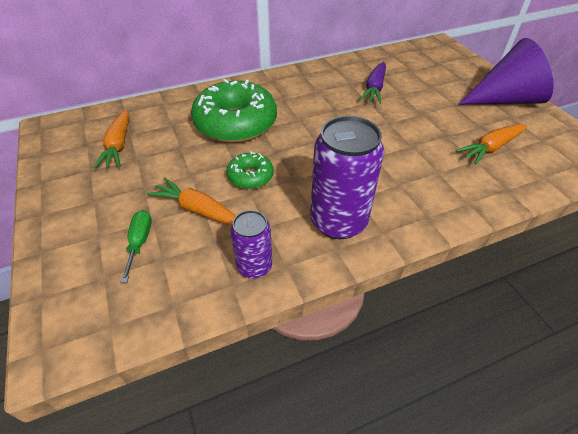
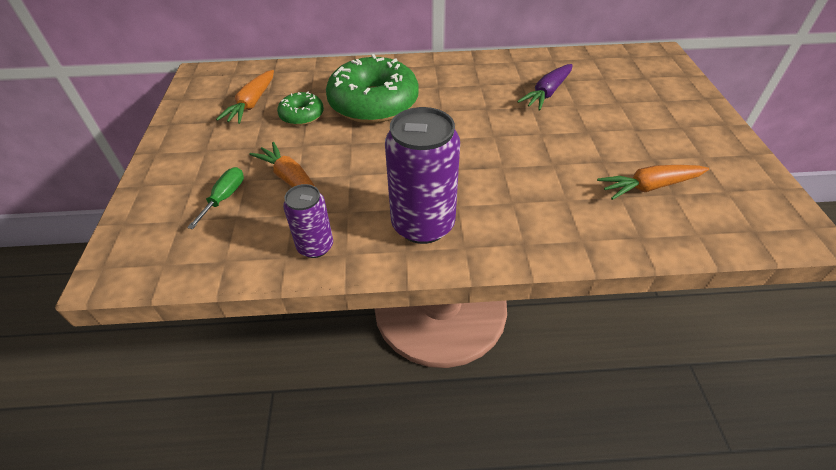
camera: 20 degrees right, 0 degrees up
(250, 176) = (359, 159): green donut -> green donut (302, 115)
(505, 100) = (706, 135): purple cone -> none

